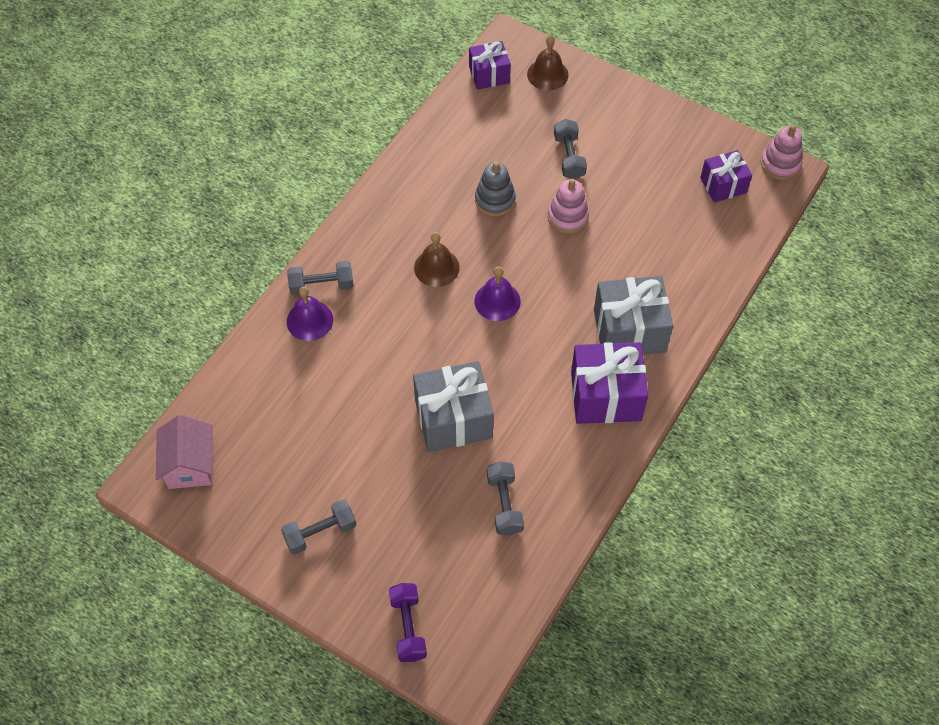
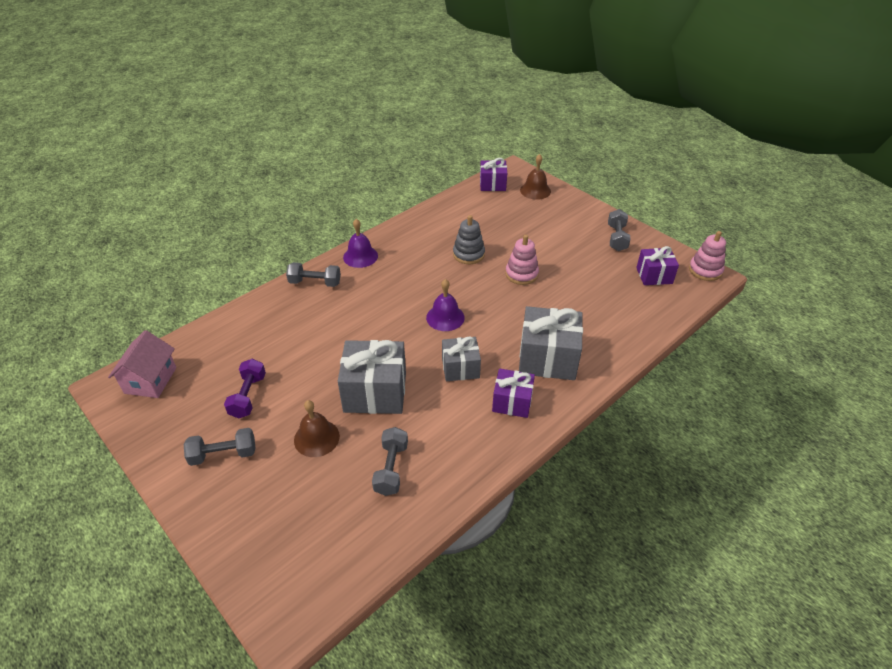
camera: 15 degrees right, 15 degrees down
(309, 320) = (295, 302): purple bell -> purple bell (360, 256)
(408, 627) = (258, 555): purple dumbbell -> purple dumbbell (248, 396)
(436, 267) = (407, 287): brown bell -> brown bell (316, 438)
(537, 366) = (460, 368): none -> grey gift
(569, 157) = (535, 238): grey dumbbell -> grey dumbbell (617, 238)
(606, 395) = (512, 402): purple gift -> purple gift, size x0.61

